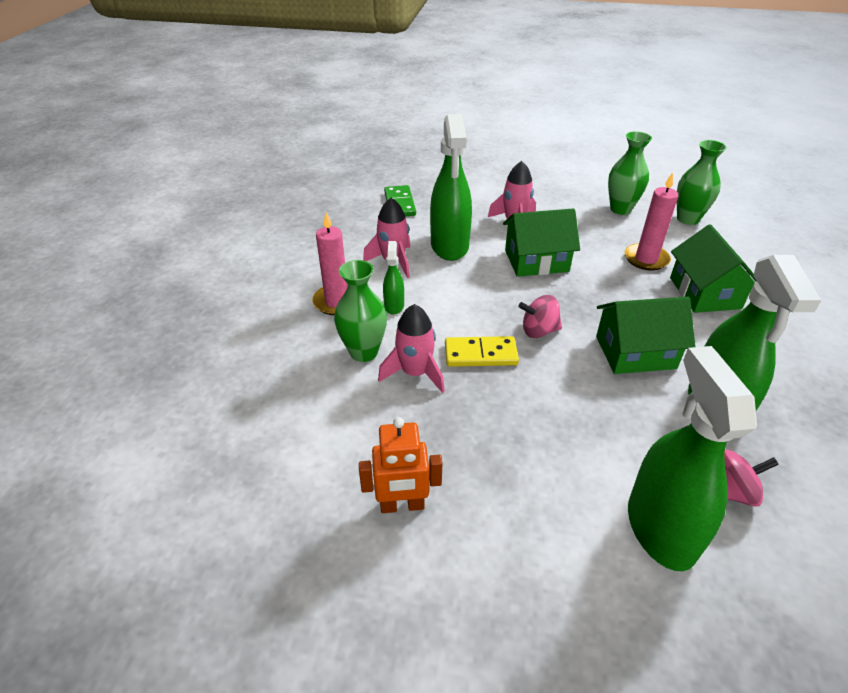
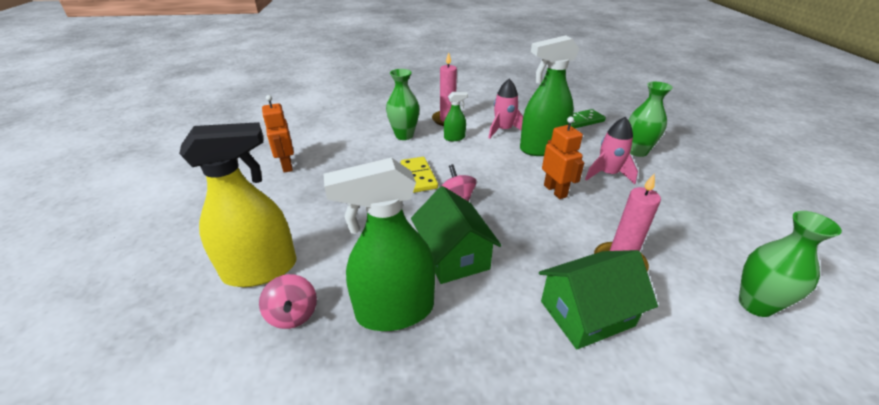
camera: 75 degrees right, 5 degrees down
(415, 373) = (391, 154): pink rocket -> none
(536, 261) = (555, 191): green house -> orange robot
(620, 209) = (710, 241): green vase -> green vase (637, 151)
(660, 528) = (261, 270): green spray bottle -> yellow spray bottle

